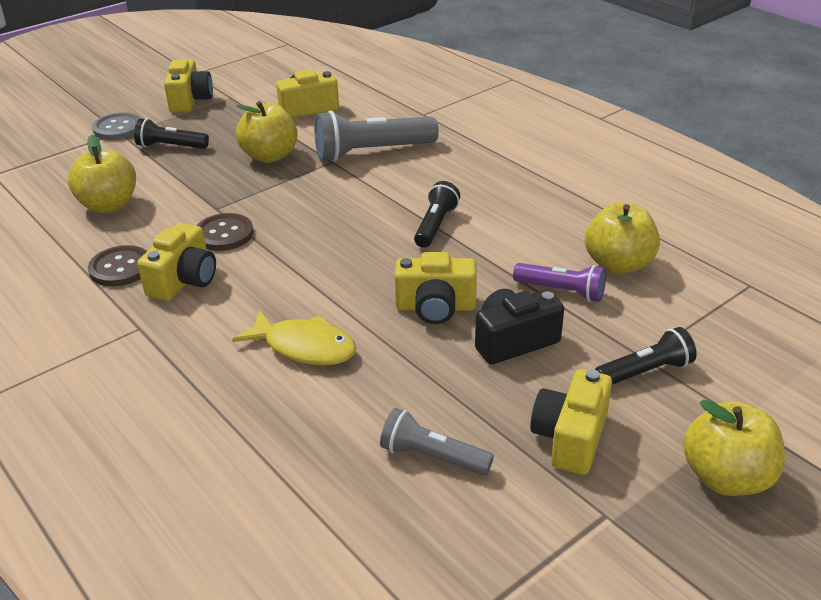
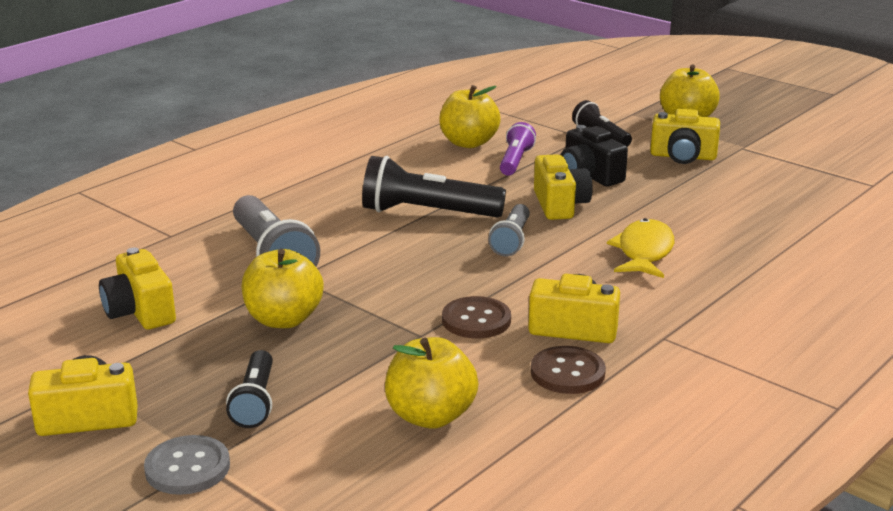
camera: 100 degrees left, 10 degrees down
(432, 457) = (733, 195): grey flashlight -> grey flashlight (511, 240)
(435, 225) = (428, 213): black flashlight -> black flashlight, size x1.69

